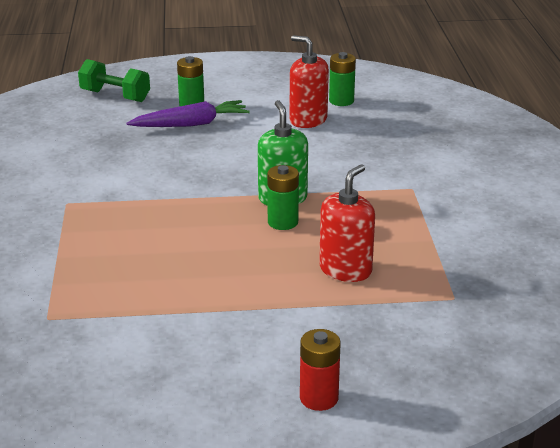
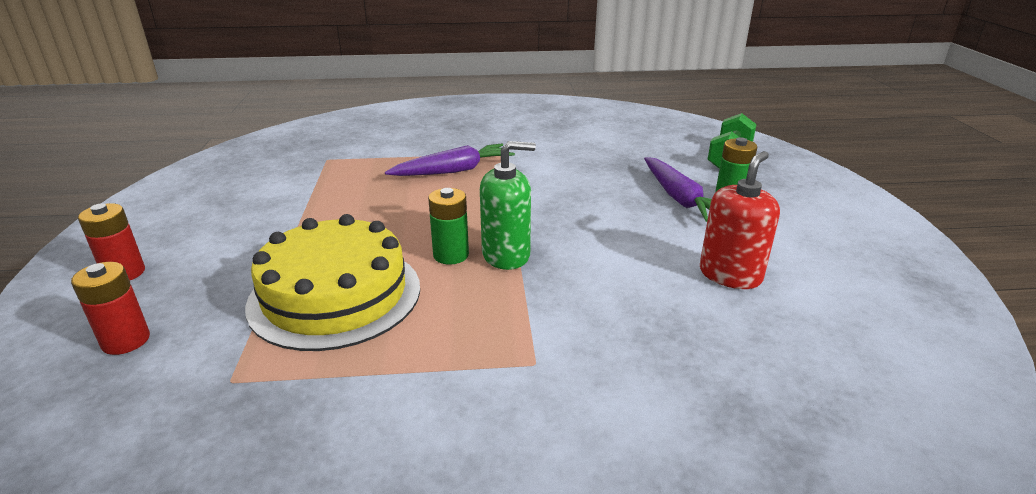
camera: 90 degrees right, 0 degrees up
(107, 229) = (454, 171): none -> purple carrot
(341, 101) = (816, 306): green battery -> none
(345, 270) = (335, 295): red soap dispenser -> yellow cake
(420, 360) = (126, 341): none -> red battery

